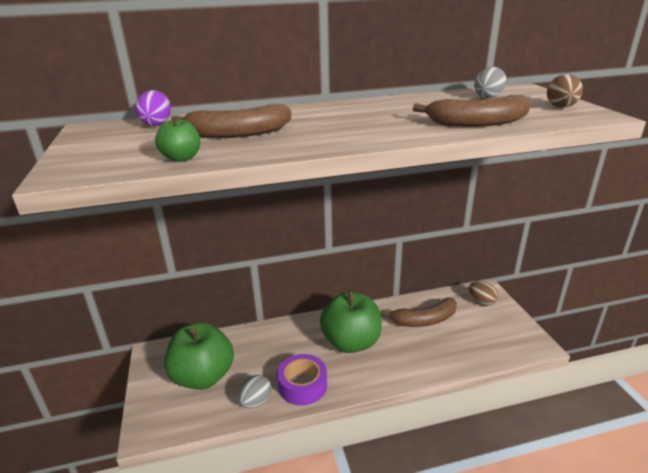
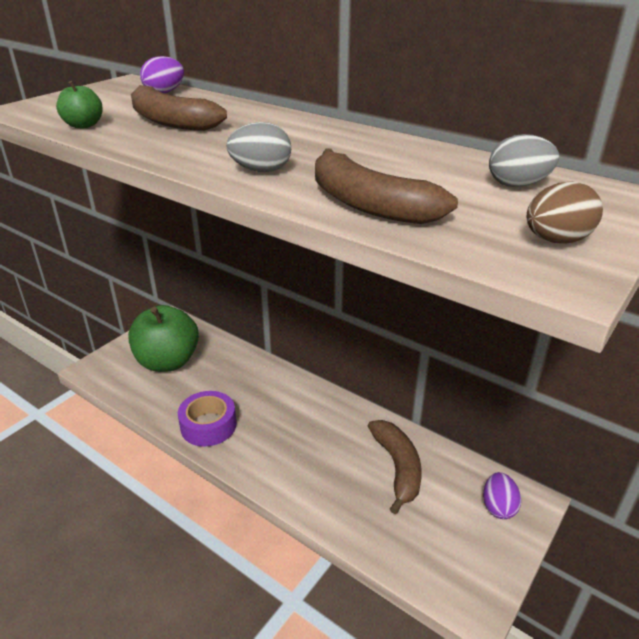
camera: 50 degrees right, 5 degrees up
(256, 401) = (165, 407): grey egg -> grey egg (261, 171)
(351, 342) = (298, 427): green apple -> none
(424, 320) = (397, 467): brown banana -> brown banana turned 135 degrees counterclockwise
(481, 302) = (498, 507): brown egg -> purple egg

